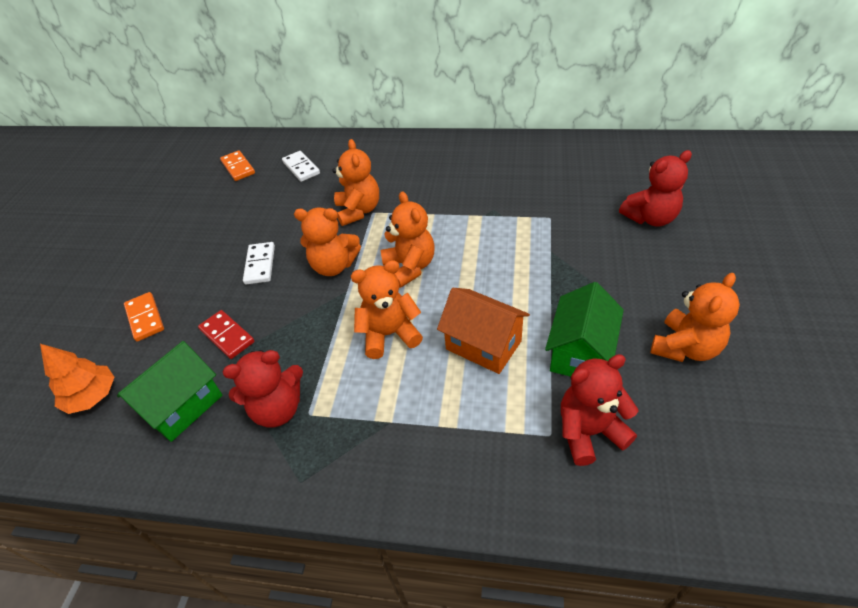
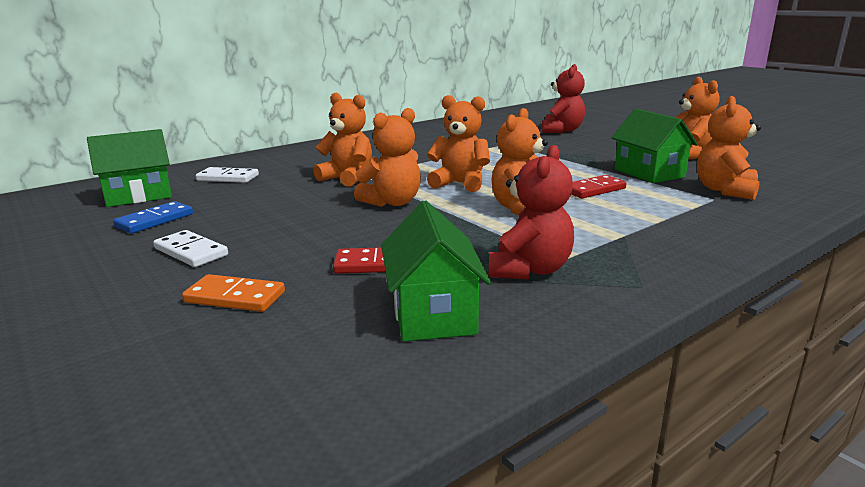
camera: 50 degrees left, 25 degrees down
(92, 396) = (292, 368): orange tree -> none
(210, 206) = (155, 220): none -> blue domino
(238, 167) = (139, 196): orange domino -> green house
(260, 265) = (311, 225): white domino -> white domino (191, 252)
(483, 345) = (593, 190): orange house -> red domino
(589, 432) = (725, 190): red teddy bear -> orange teddy bear

